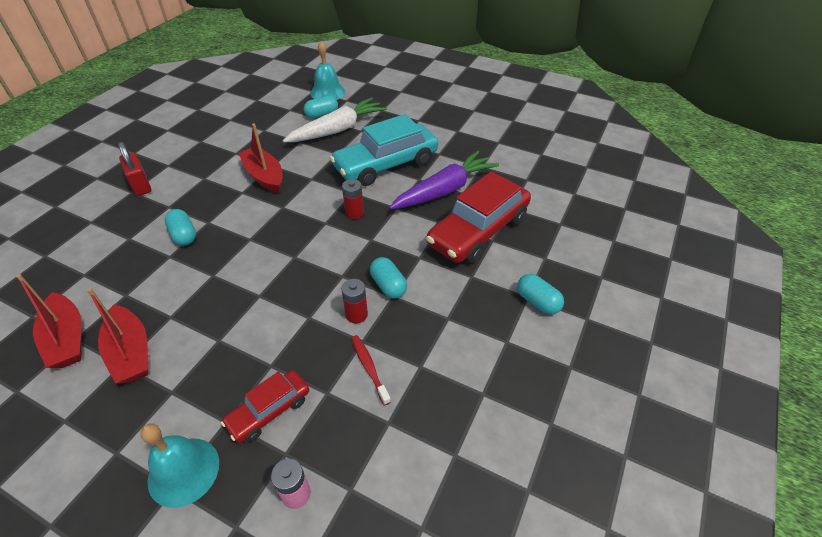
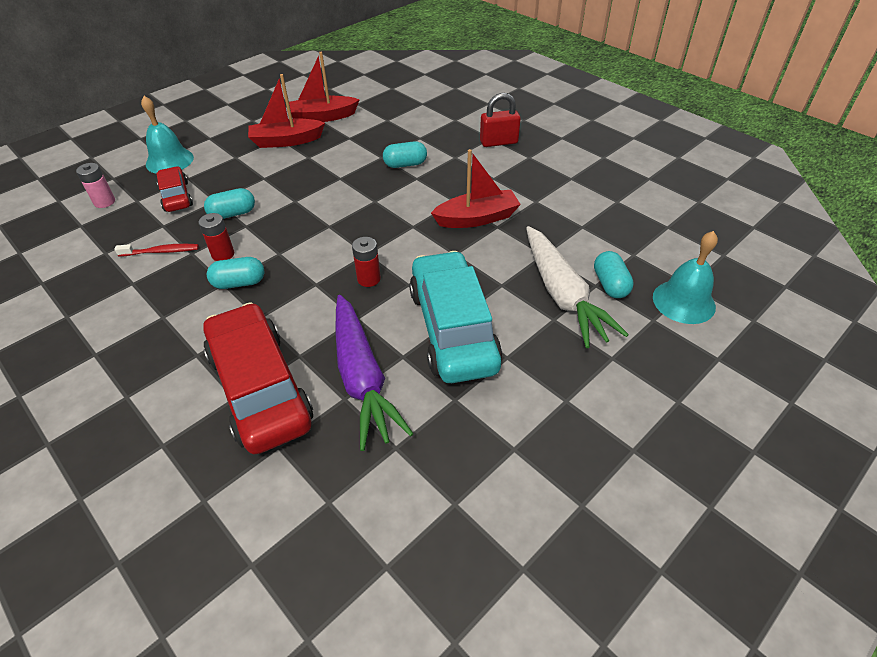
camera: 110 degrees right, 0 degrees up
(537, 302) = (111, 403): turquoise capsule -> turquoise capsule (233, 214)

